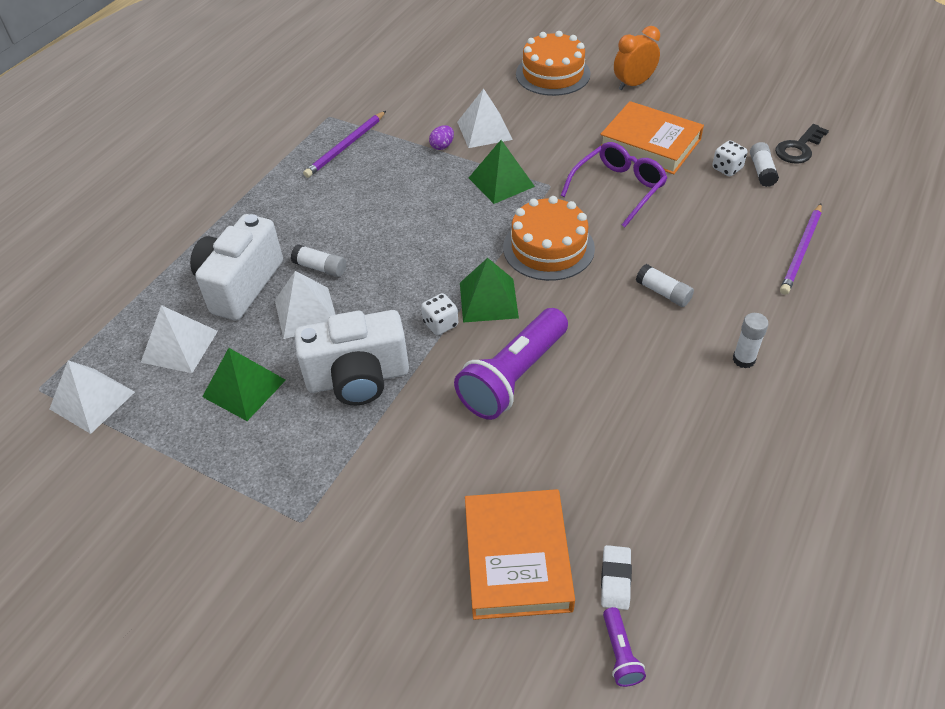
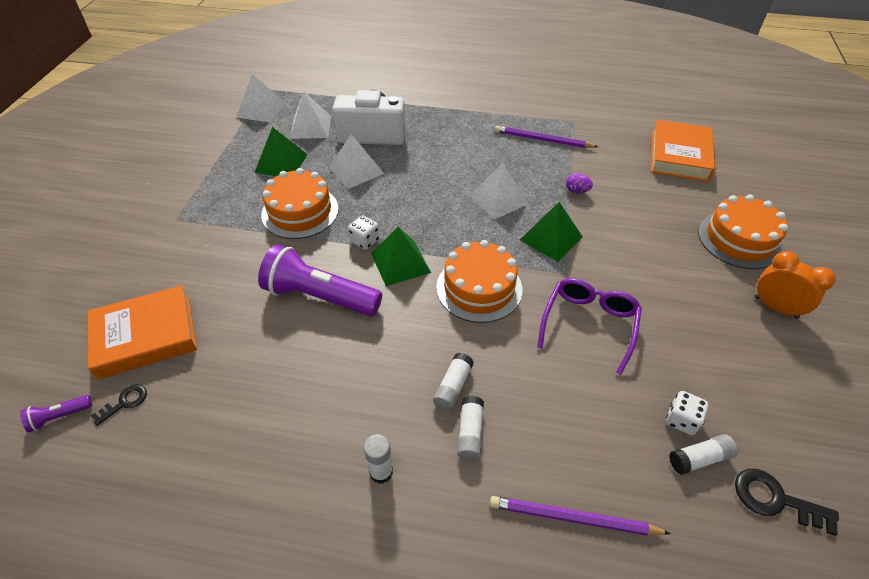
camera: 70 degrees right, 0 degrees up
(320, 268) = (402, 164): white glue stick -> white glue stick (470, 433)
(358, 378) = (300, 212): white camera -> orange cake
(484, 130) = (615, 211): white pyramid -> white pyramid (498, 199)
(615, 579) = (125, 402): white eraser -> black key
(618, 189) = (589, 324): purple glasses -> purple glasses turned 90 degrees counterclockwise
(650, 144) = (679, 339): orange book -> orange book (679, 155)

